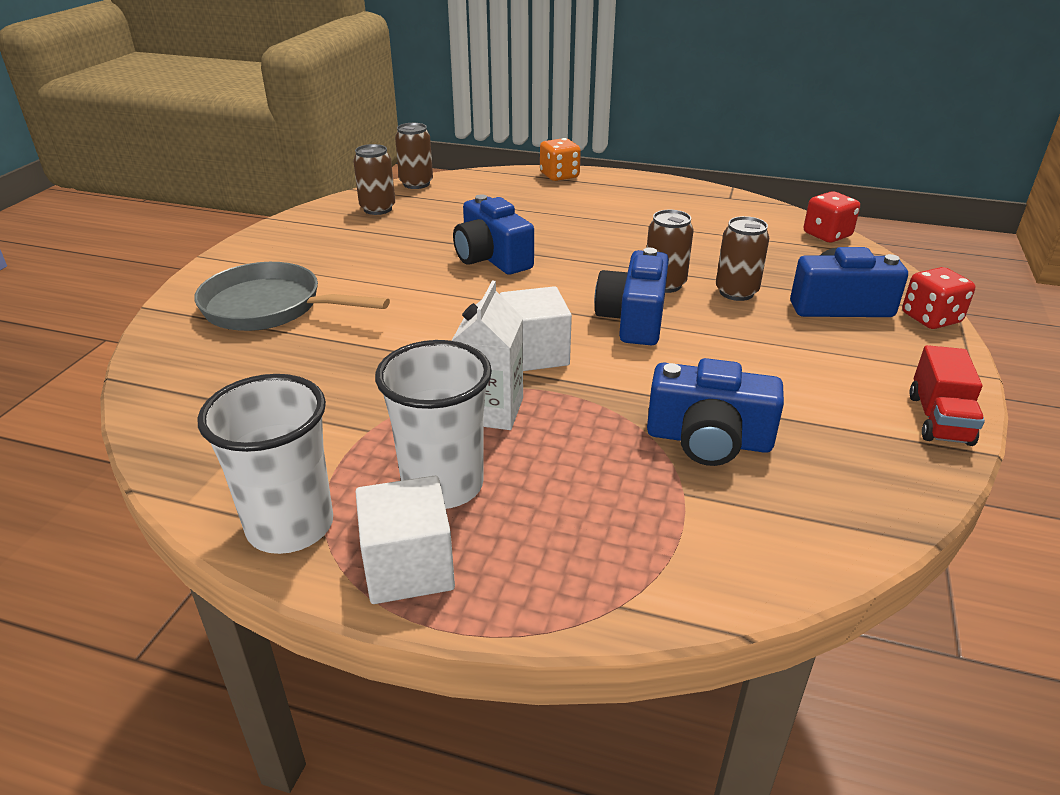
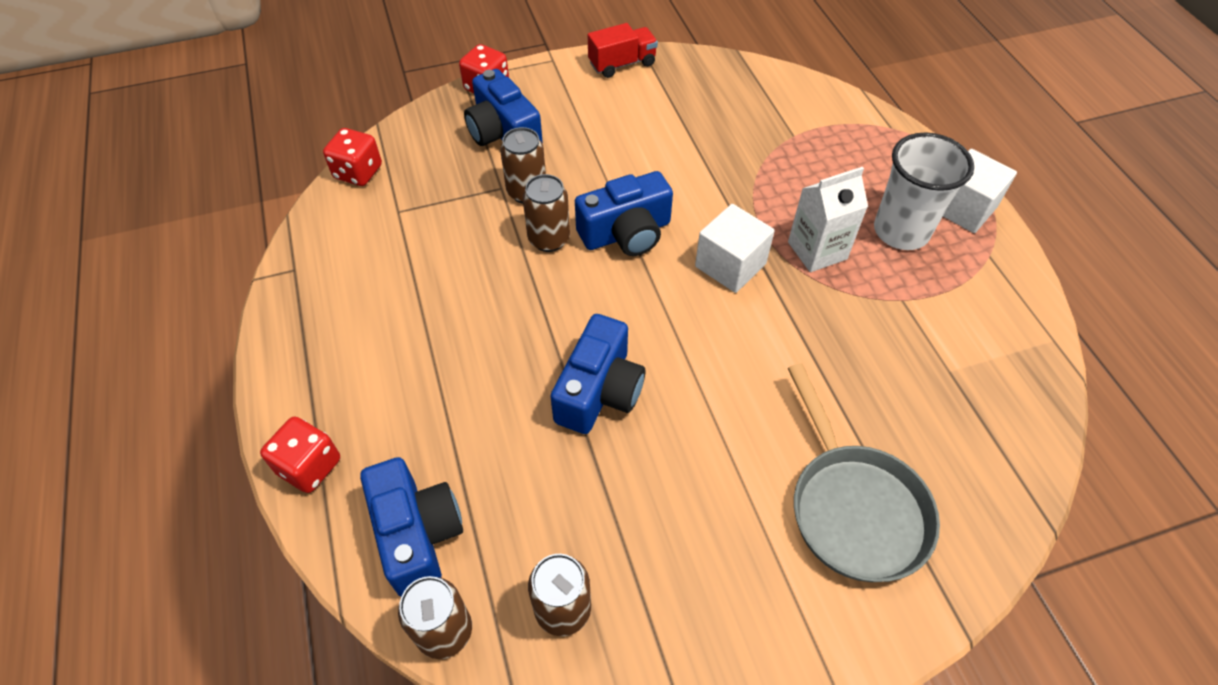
camera: 125 degrees left, 20 degrees up
(290, 526) = (1004, 275): white cup -> none
(559, 176) = (309, 466): orange dice -> red dice
(708, 440) = (738, 142): blue camera -> blue camera (417, 534)

